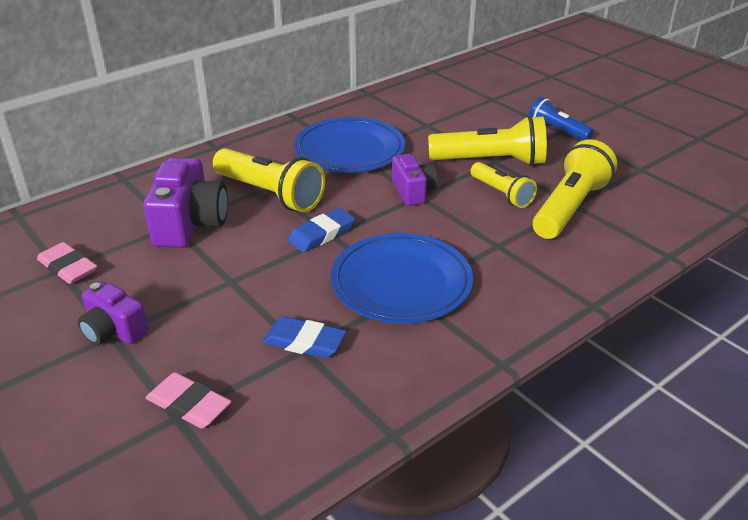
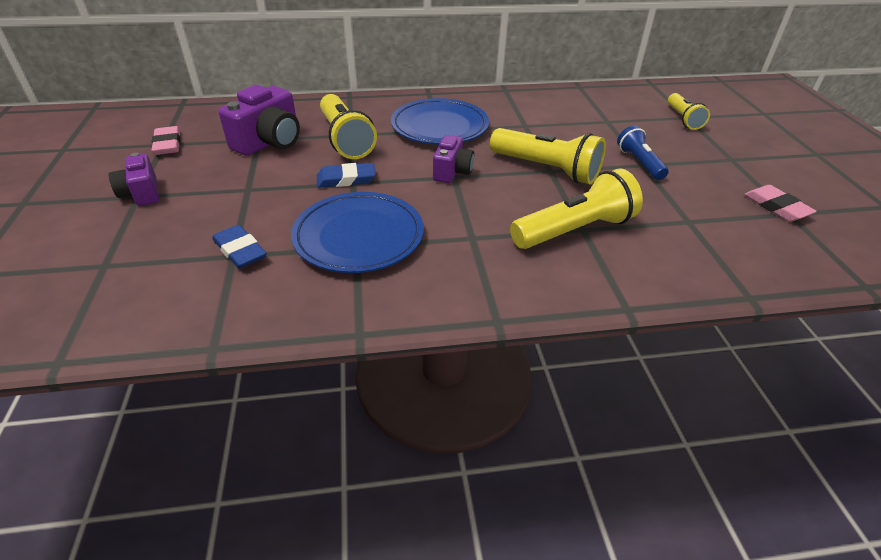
camera: 30 degrees right, 5 degrees up
(189, 405) = (120, 260): pink eraser -> pink eraser (776, 207)
(502, 194) = (525, 198): yellow flashlight -> yellow flashlight (683, 119)

